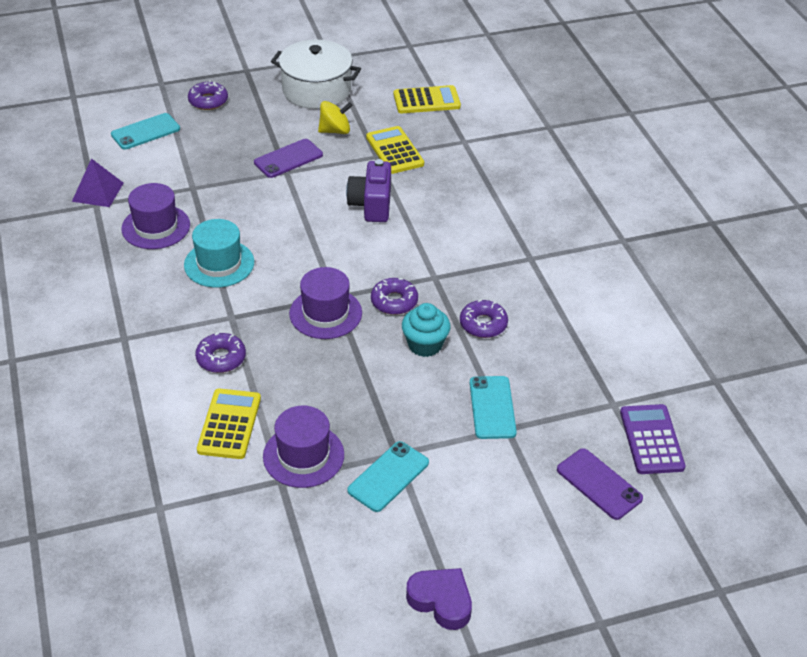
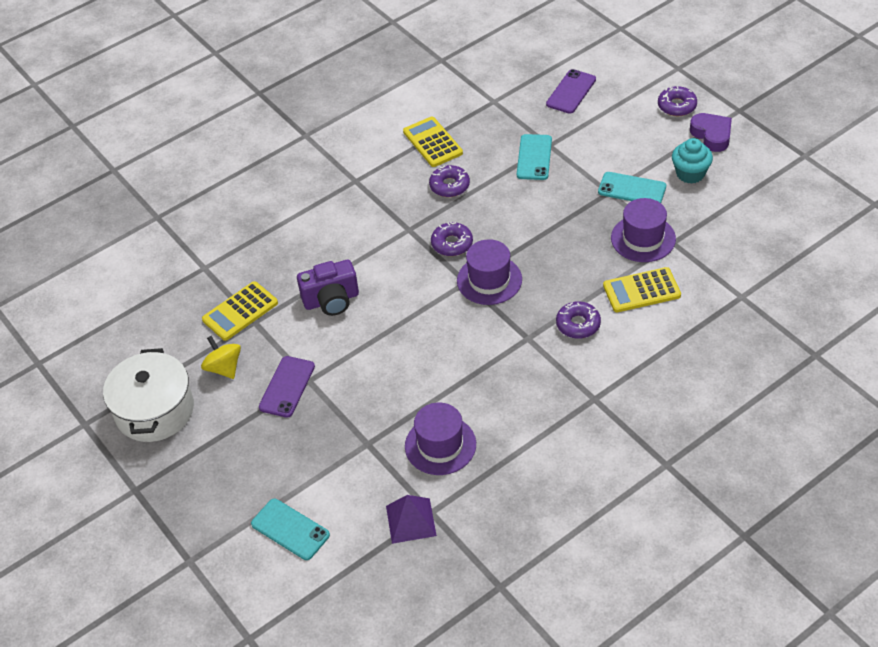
camera: 105 degrees left, 5 degrees up
(208, 101) = (210, 498): purple donut -> purple donut (677, 106)
(219, 264) = (466, 374): turquoise hat -> none
(288, 159) = (287, 387): purple phone -> purple phone turned 75 degrees clockwise
(425, 345) = (491, 211): turquoise cupcake -> turquoise cupcake (690, 173)
(426, 100) = (143, 315): yellow calculator -> yellow calculator (432, 142)
(441, 601) = (712, 135): purple heart -> purple heart turned 135 degrees clockwise
(492, 407) = (534, 157): turquoise phone -> turquoise phone turned 60 degrees counterclockwise
(651, 440) = (516, 77): purple calculator -> none

